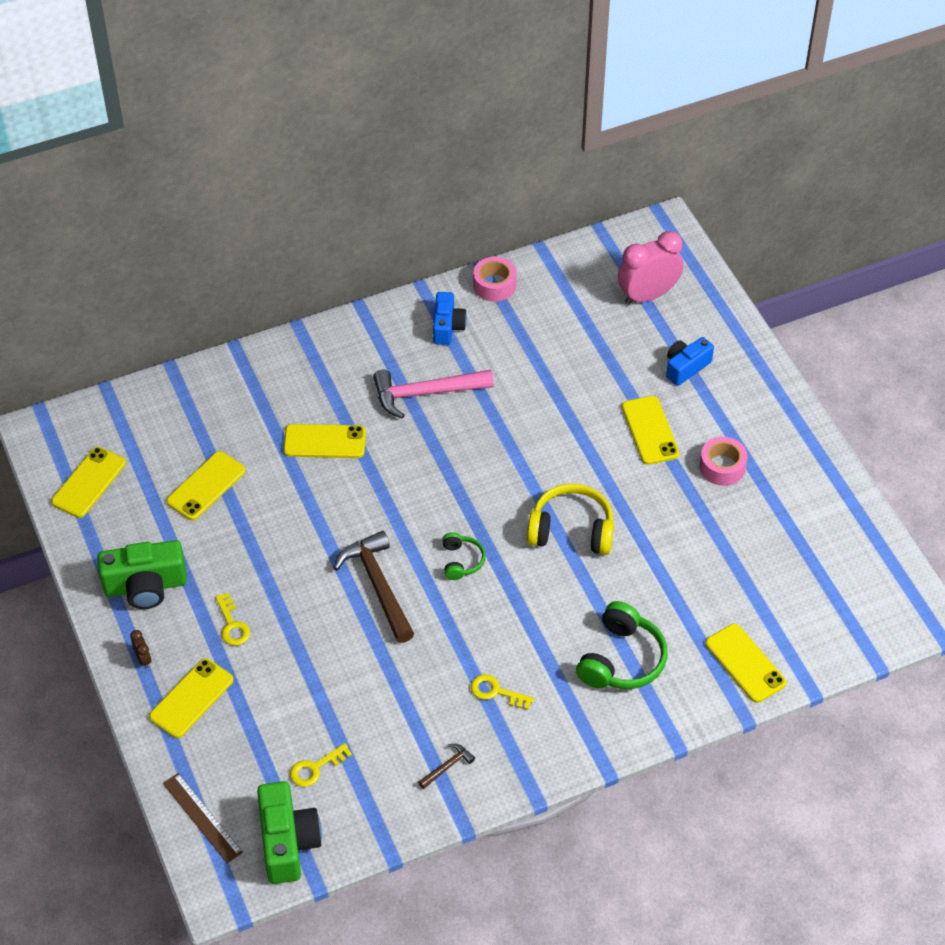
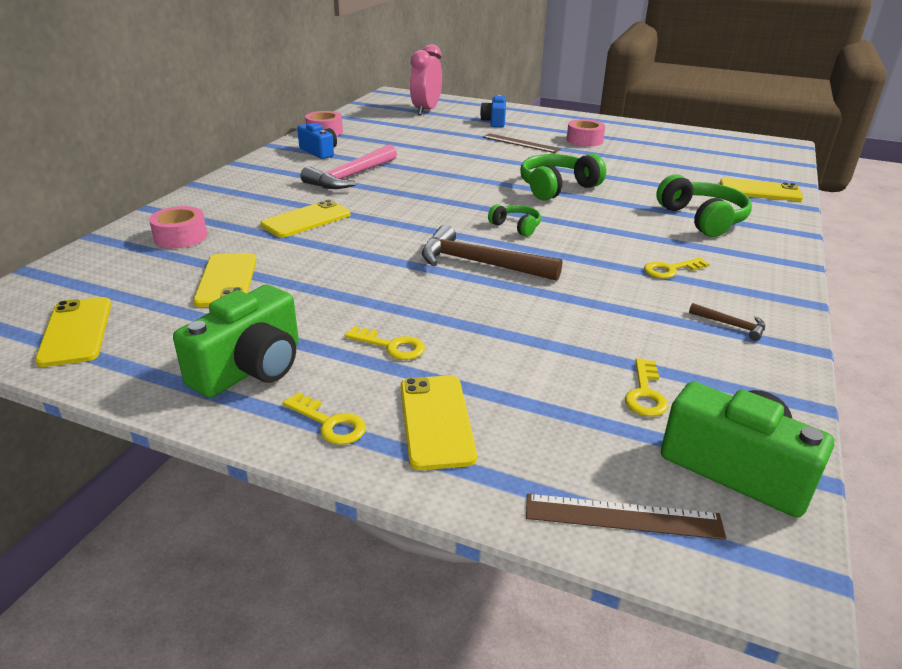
camera: 45 degrees left, 20 degrees down
(143, 659) = (329, 423): brown clock -> yellow key
(223, 407) = (181, 237): none -> pink tape
(447, 766) = (731, 325): brown hammer -> brown hammer turned 120 degrees clockwise
(571, 530) = (557, 187): yellow headphones -> green headphones
(650, 430) = (521, 143): yellow phone -> brown ruler

